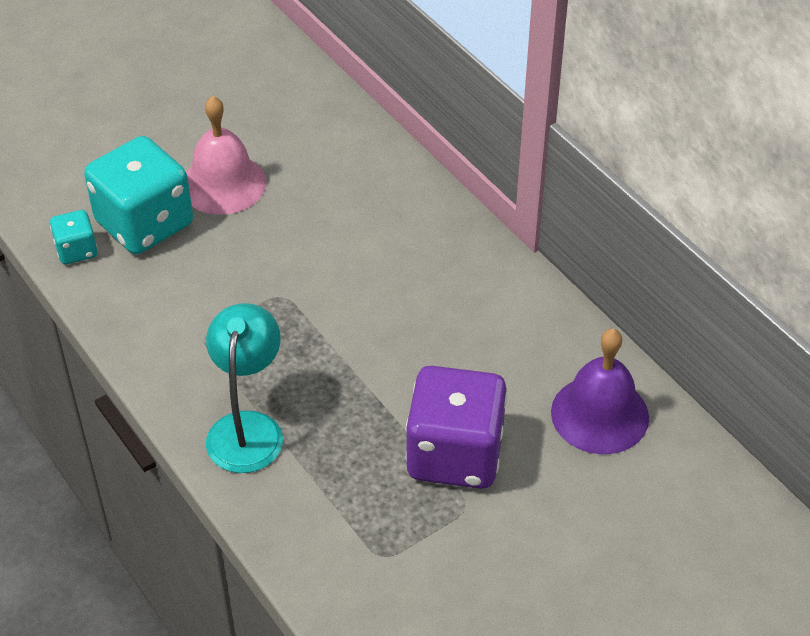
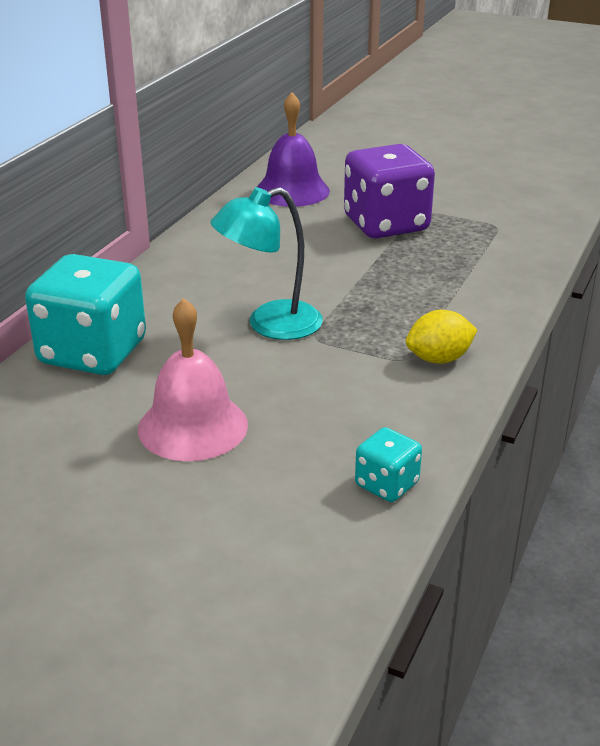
camera: 120 degrees left, 15 degrees down
(144, 224) = (301, 454): turquoise dice -> turquoise dice (93, 352)
(184, 356) = (439, 359): none -> yellow lemon
(247, 428) = (468, 304): turquoise lamp -> turquoise lamp (270, 325)

